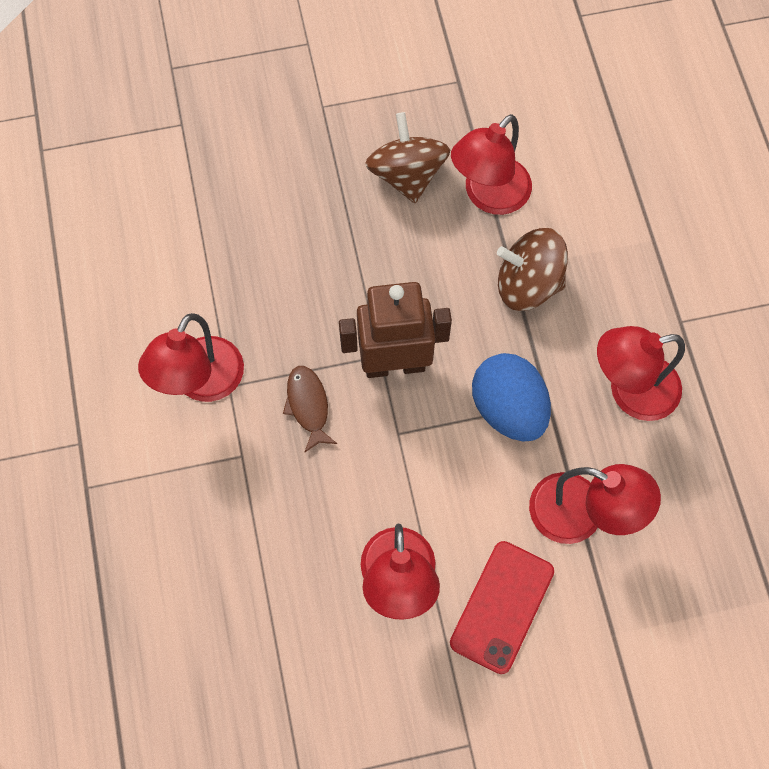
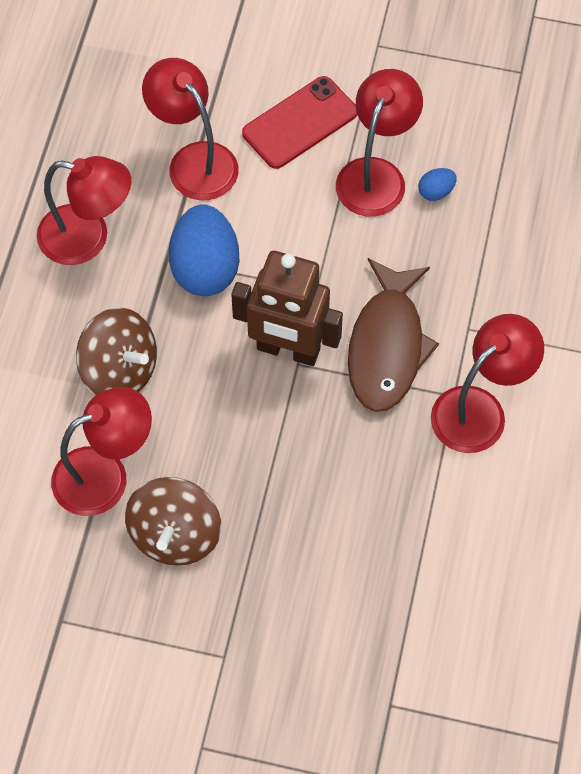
camera: 155 degrees left, 5 degrees down
(308, 405) = (387, 346): brown fish -> brown fish, size x1.86
(331, 588) = (436, 192): none -> blue egg

